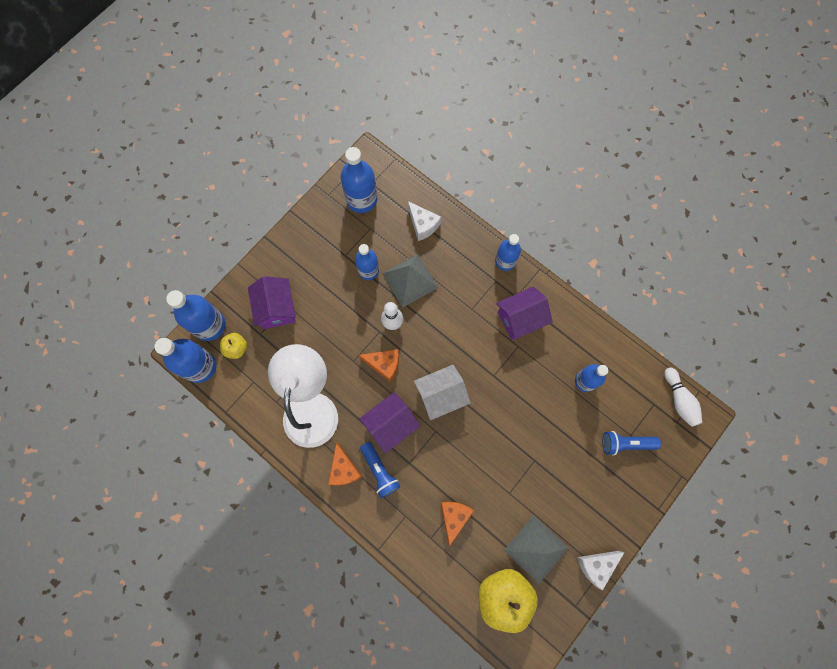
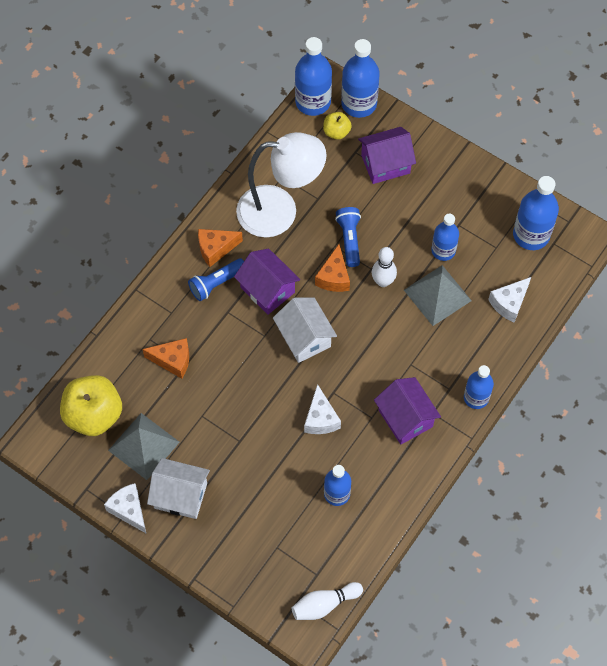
camera: 85 degrees right, 10 degrees down
(517, 388) = (320, 418): none -> white cheese
(584, 517) = (180, 496): none -> white house
(625, 443) = (266, 541): blue flashlight -> blue flashlight (349, 239)

